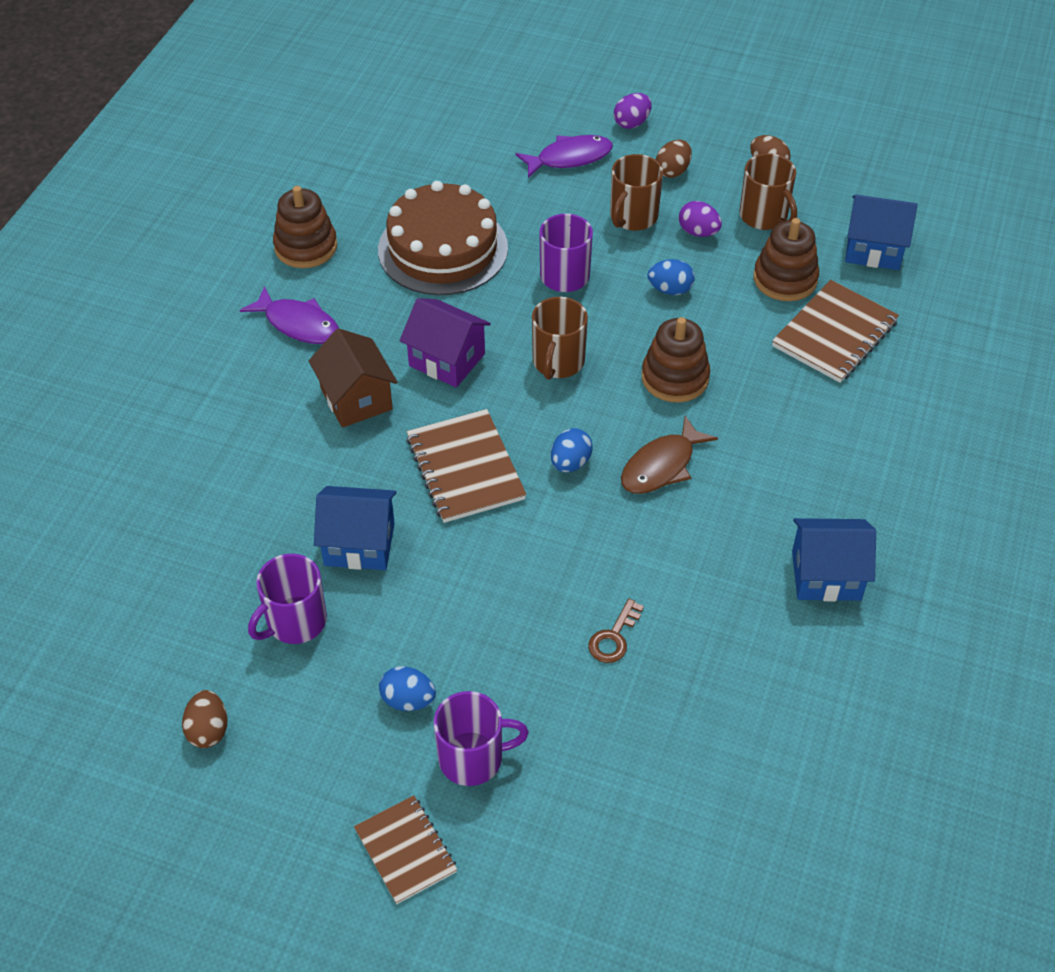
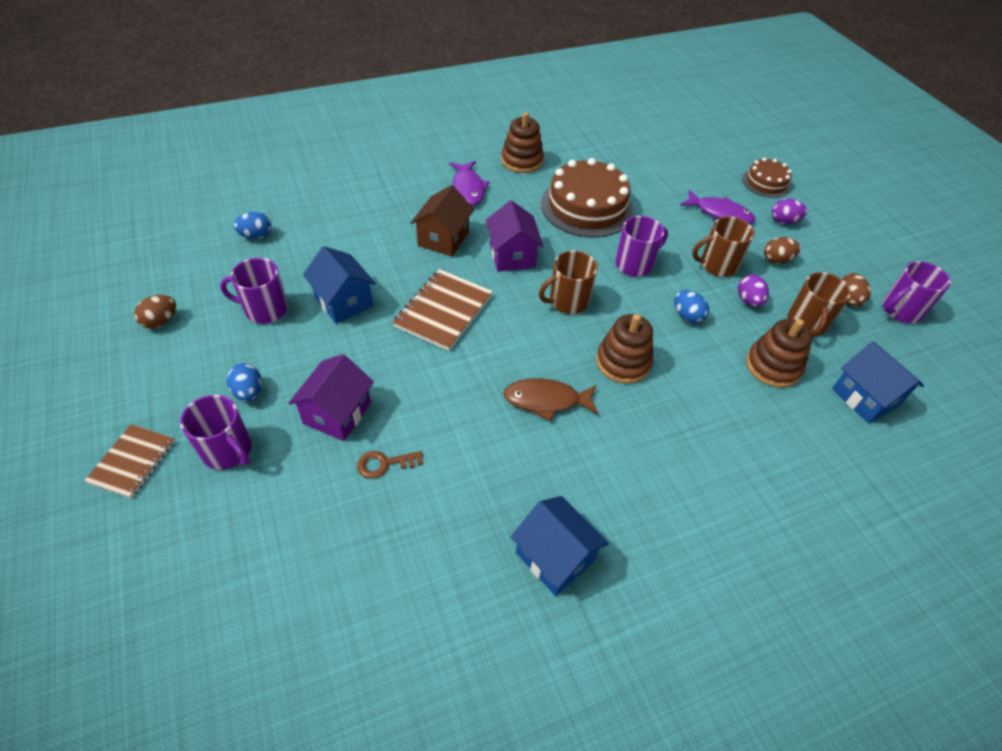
camera: 45 degrees right, 0 degrees up
(514, 639) = (337, 413): none -> purple house
(567, 90) = (766, 182): none -> brown cake
(570, 463) = (499, 355): blue egg -> blue egg (256, 236)
(815, 144) = (900, 311): none -> purple mug
(834, 334) = (765, 422): brown notebook -> none

